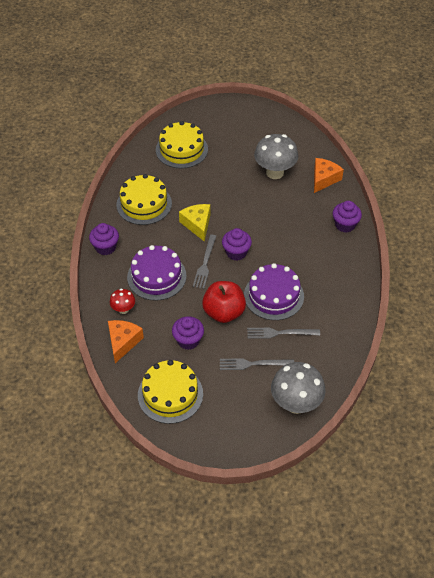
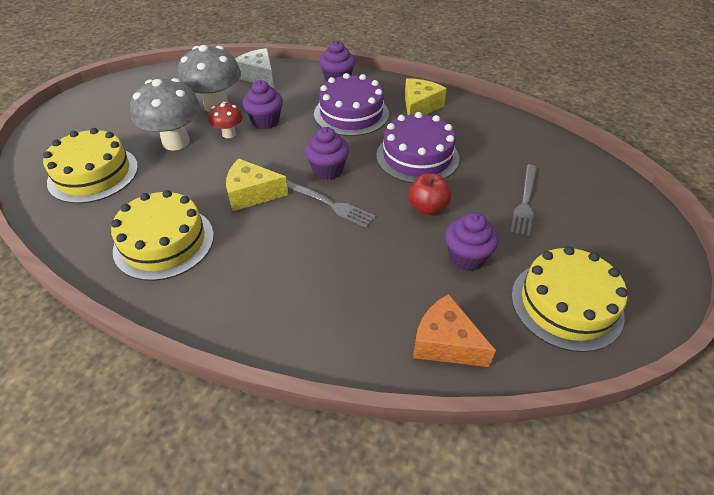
camera: 70 degrees left, 5 degrees down
(105, 247) = (221, 317): purple cupcake -> purple cupcake (265, 121)
(123, 309) = (374, 325): red mushroom -> red mushroom (229, 134)
(156, 276) = (325, 263): purple cake -> purple cake (351, 113)
(224, 312) = (427, 207): red apple -> red apple, size x0.65
(280, 333) = (480, 166): grey fork -> none
(295, 404) = (595, 181): grey mushroom -> grey mushroom (176, 142)
(324, 179) = (258, 76): orange cheese -> white cheese
(336, 283) = (419, 107): none -> yellow cheese

